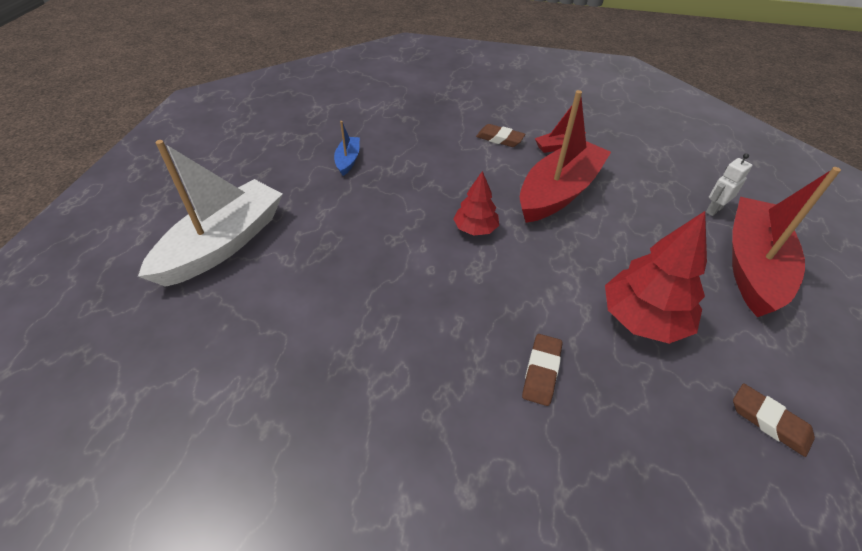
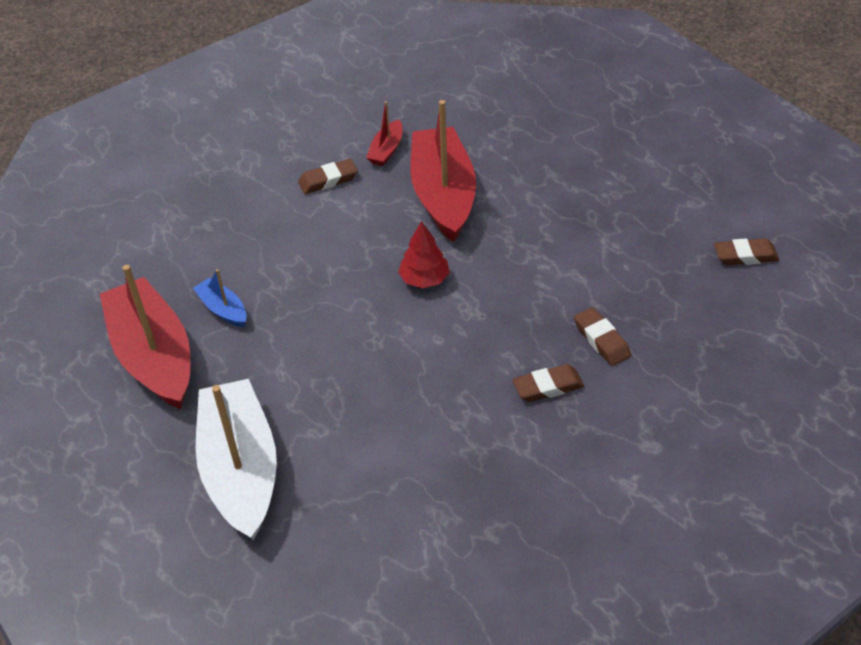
camera: 45 degrees left, 0 degrees up
(454, 366) = (548, 387): none -> brown eraser
(643, 319) = (616, 250): red tree -> none
(713, 210) = (566, 123): white robot -> none
(752, 265) = (635, 152): red boat -> red boat (154, 356)

